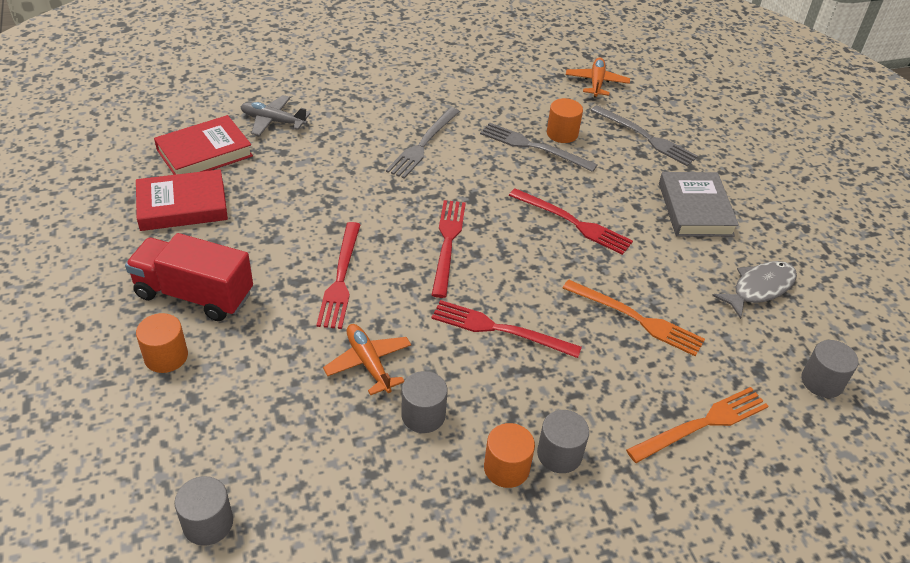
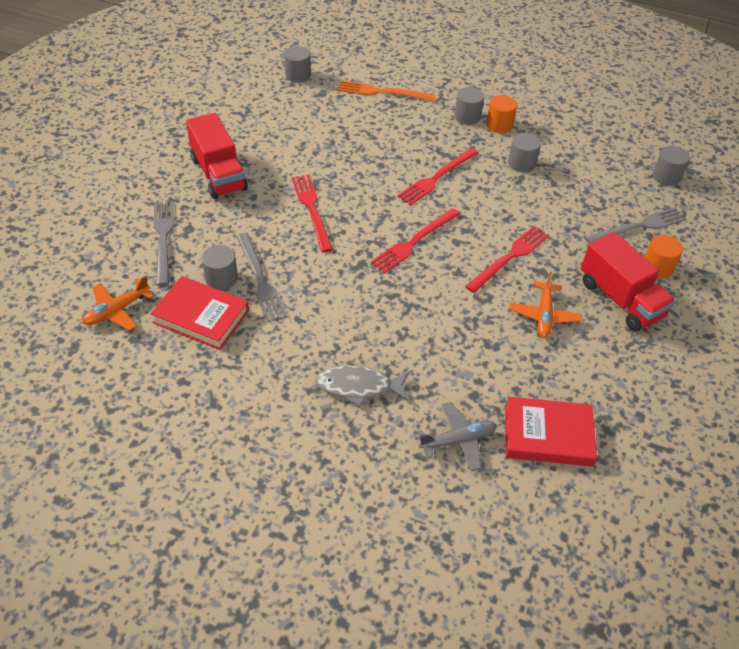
camera: 140 degrees left, 5 degrees up
(182, 205) = (595, 383): red book -> red book (201, 317)
(273, 121) = (458, 440): grey plane -> grey plane turned 75 degrees counterclockwise
(368, 363) = (532, 201): orange plane -> orange plane (544, 315)
(423, 144) = (346, 333): grey fork -> grey fork (638, 227)
(500, 329) = (436, 178): red fork -> red fork turned 75 degrees clockwise
(562, 133) = (221, 278): orange cylinder -> grey cylinder
(636, 319) = (350, 143): orange fork -> none
(695, 209) = (219, 174): grey book -> red truck
(759, 288) = (258, 119): grey fish -> grey fish (358, 387)

